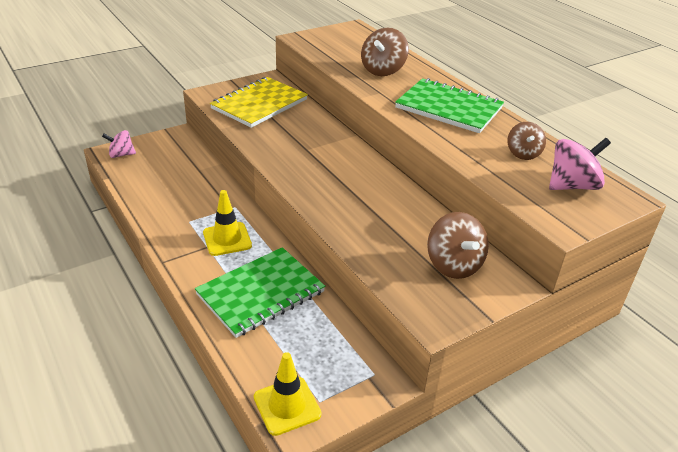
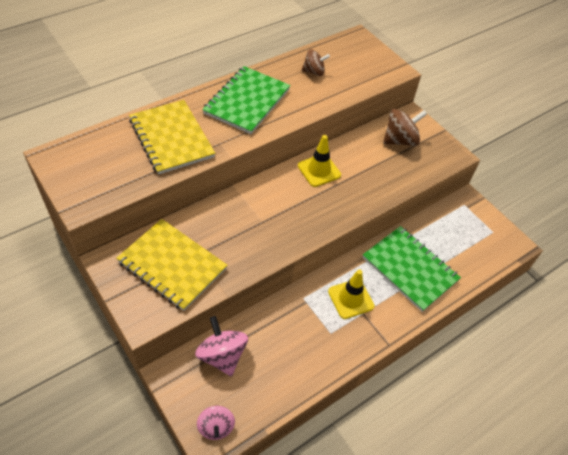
camera: 95 degrees left, 15 degrees up
(287, 406) = (502, 248): yellow traffic cone -> yellow traffic cone (319, 170)
(383, 70) = (171, 138): brown spinning top -> yellow notebook
(572, 186) = (351, 57): pink spinning top -> pink spinning top (222, 355)

